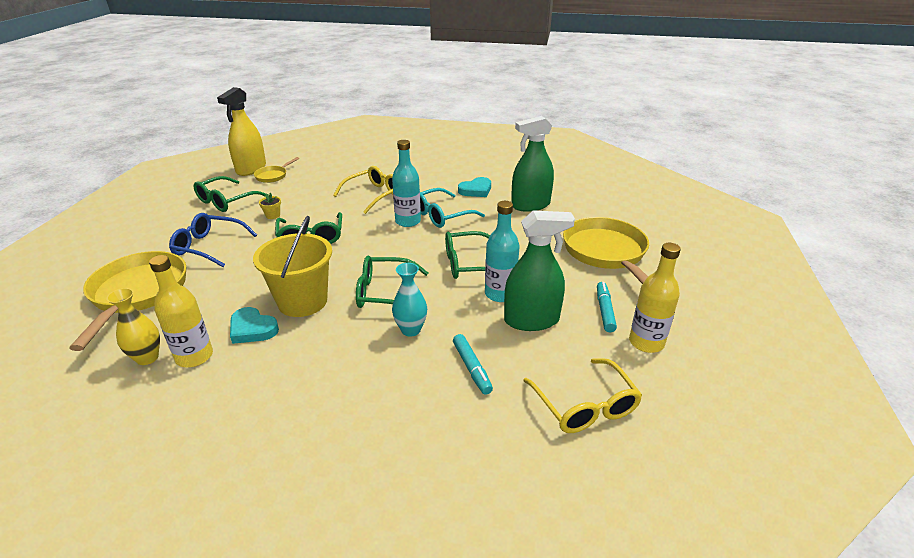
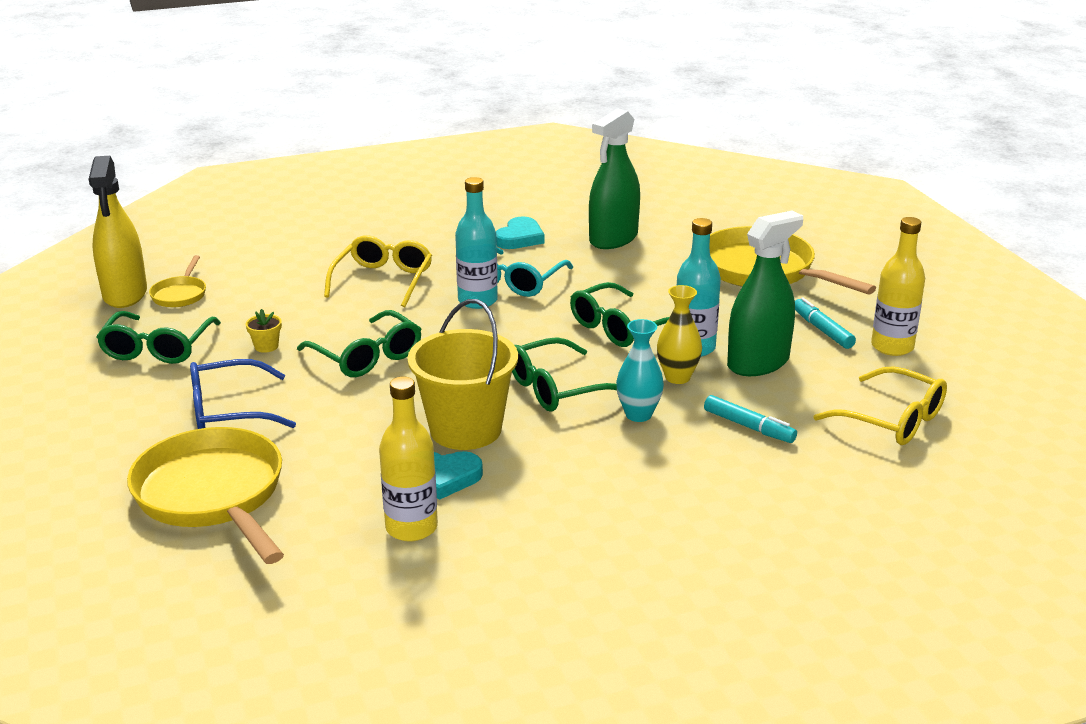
camera: 30 degrees left, 5 degrees down
(147, 358) = (349, 550): yellow vase -> yellow vase (677, 377)

